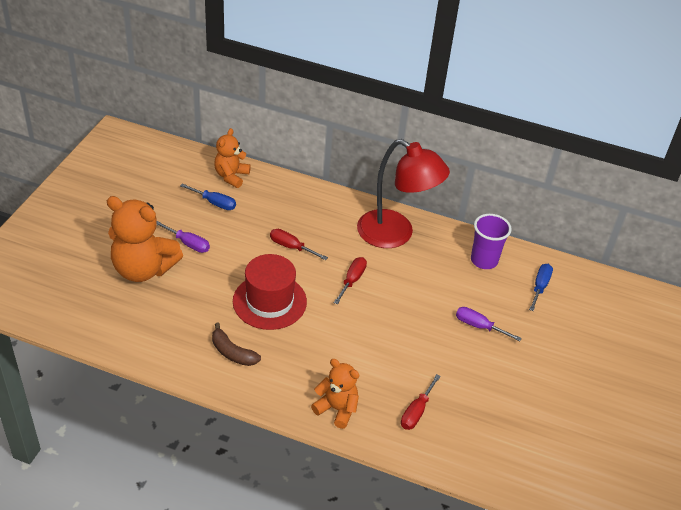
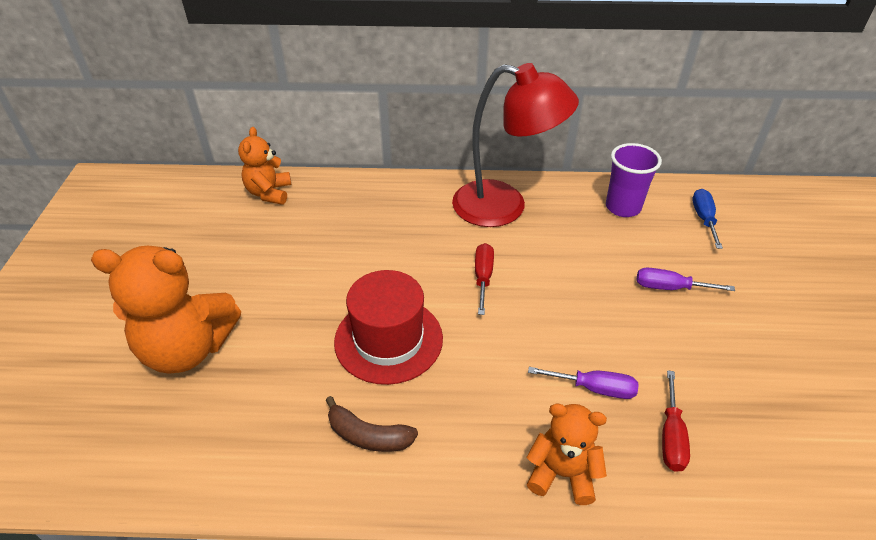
camera: 15 degrees left, 0 degrees up
(188, 244) = (242, 293): purple screwdriver -> purple screwdriver (594, 388)
(214, 203) = (259, 231): blue screwdriver -> none
(291, 247) = (384, 258): red screwdriver -> none

